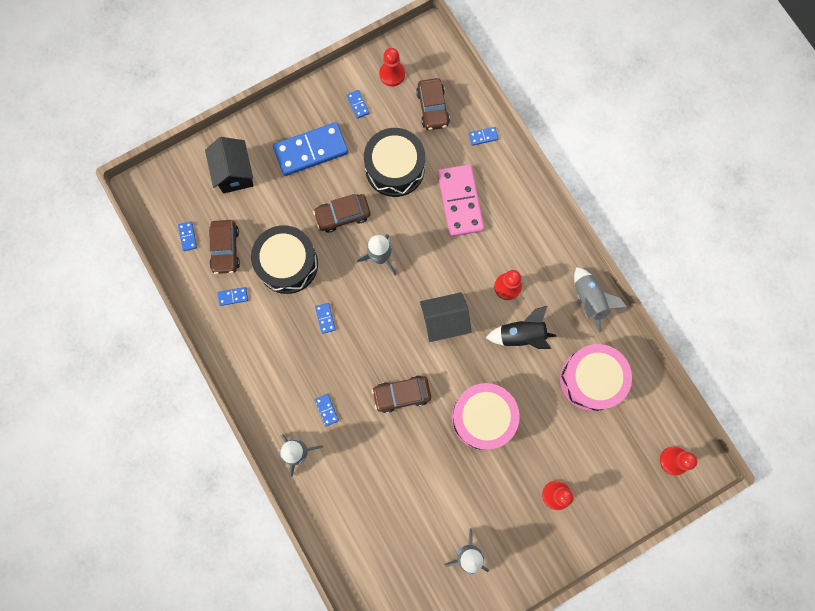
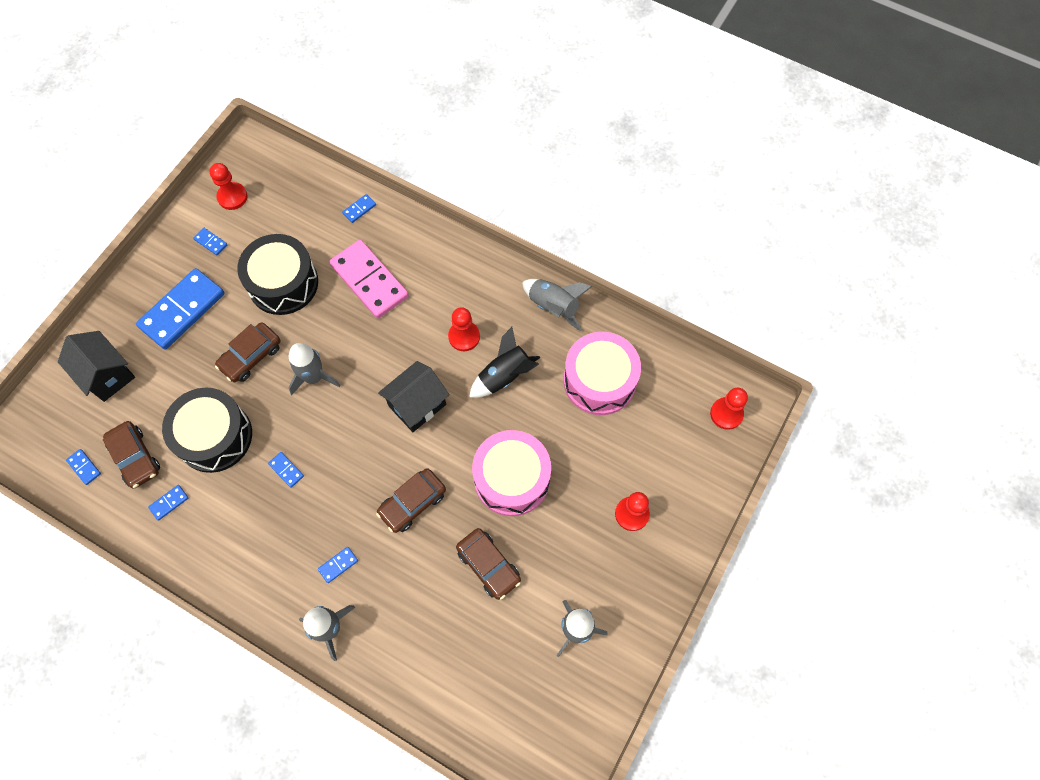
camera: 30 degrees left, 10 degrees down
(326, 410) = (338, 565): blue domino -> blue domino turned 75 degrees counterclockwise
(432, 108) = (292, 208): brown car -> brown car (488, 565)

